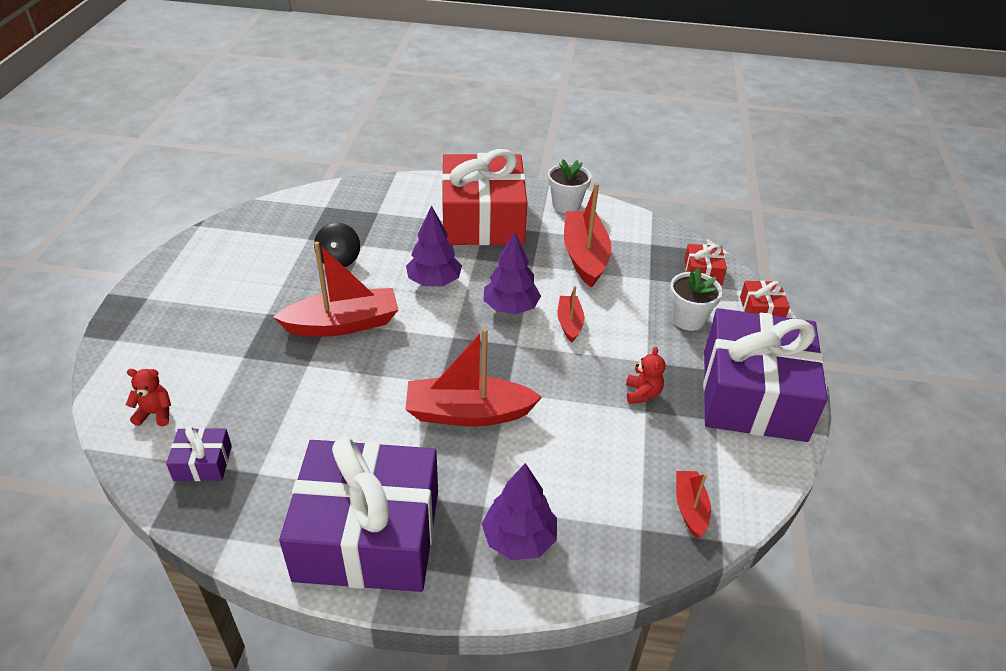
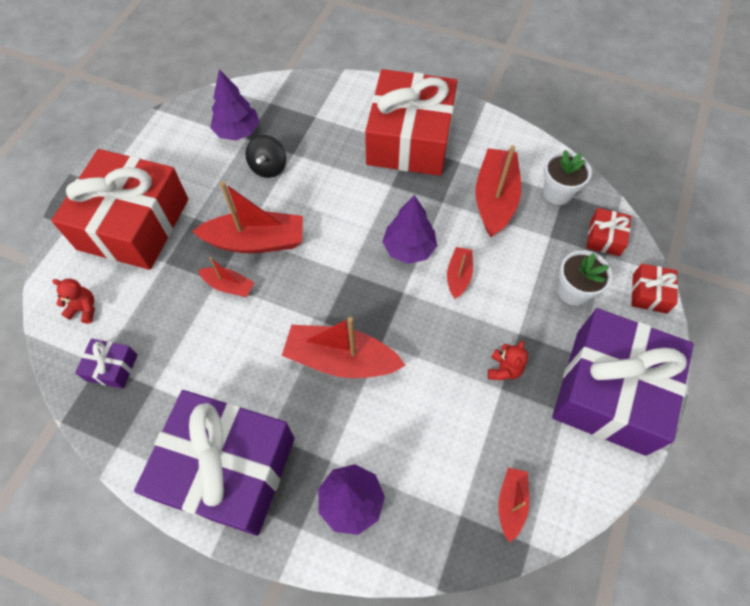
camera: 15 degrees right, 20 degrees up
(197, 328) = (133, 224): none -> red gift
(323, 367) = (229, 286): none -> red boat
(434, 281) = (347, 206): purple tree -> purple tree (238, 132)
(566, 205) = (494, 133): white flower pot -> white flower pot (557, 193)

